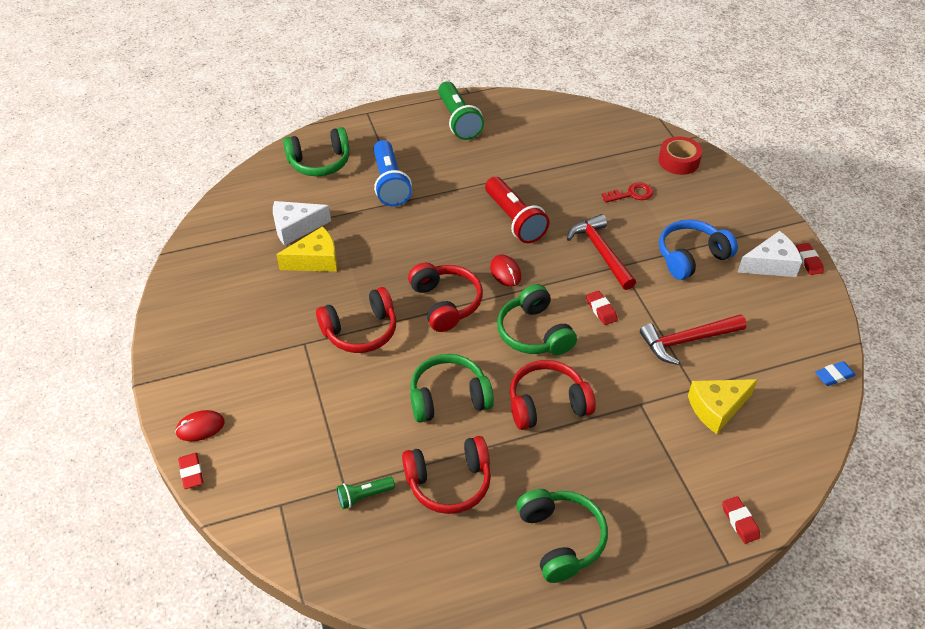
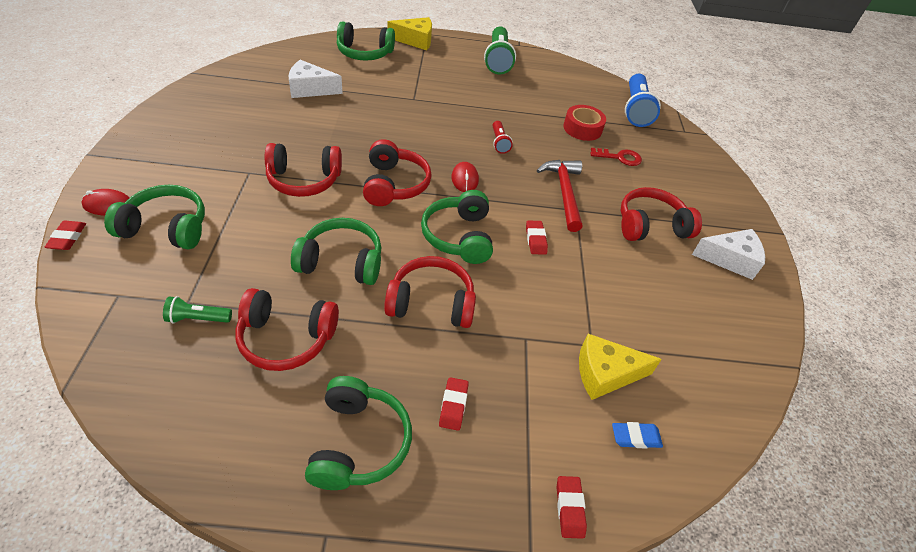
camera: 15 degrees right, 0 degrees up
(272, 428) = (166, 228): none -> green headphones
(315, 260) = (308, 116): yellow cheese -> yellow cheese (415, 40)
(389, 183) = (410, 84): blue flashlight -> blue flashlight (635, 110)
(514, 220) = (499, 142): red flashlight -> red flashlight, size x0.52
(678, 161) = (678, 147): red tape -> red tape (582, 128)
(687, 340) = (608, 297): red hammer -> none
(691, 257) = (650, 226): blue headphones -> red headphones
(808, 261) = (772, 270): red eraser -> red eraser (453, 405)
(834, 376) = (754, 390): blue eraser -> blue eraser (635, 437)

